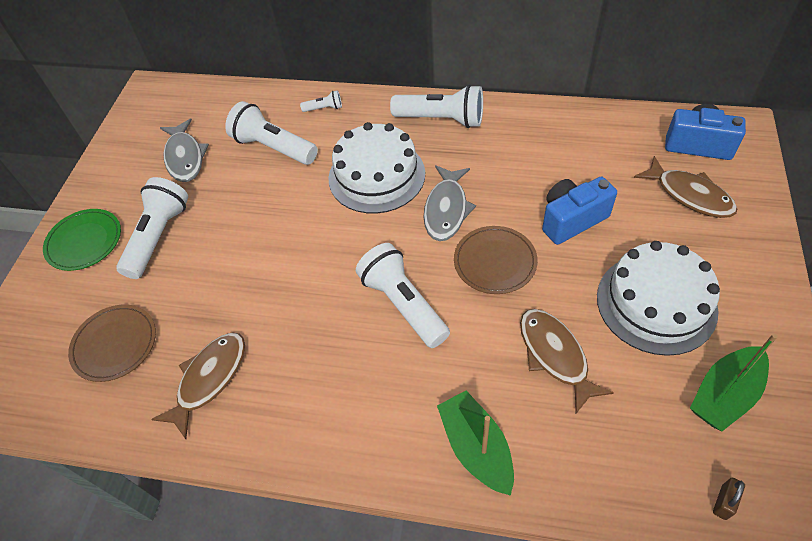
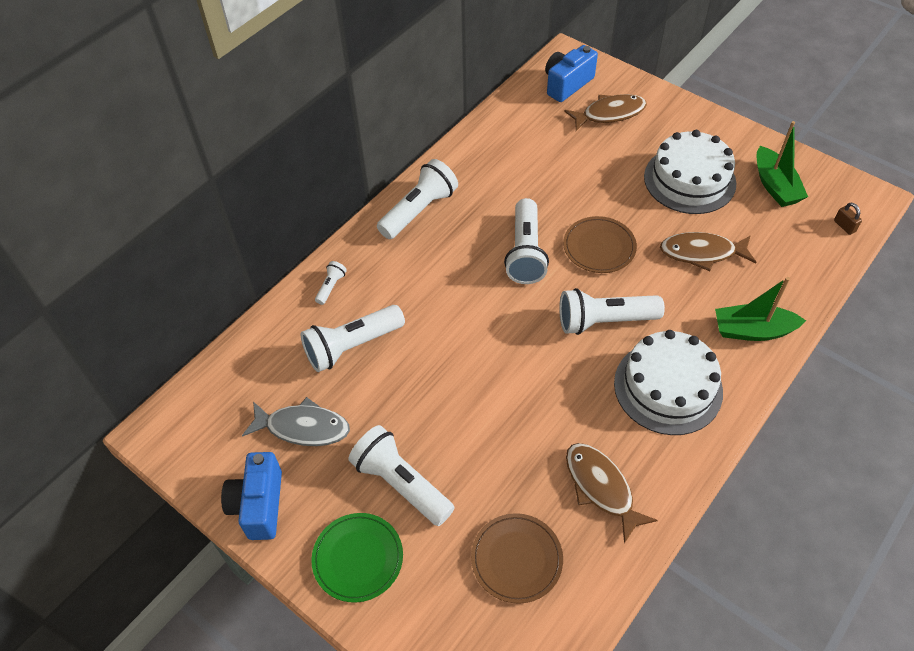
camera: 65 degrees left, 0 degrees up
(376, 175) = (452, 282): white cake -> white cake (668, 387)
(446, 209) = (525, 252): grey fish -> white flashlight
(572, 220) = (589, 185): blue camera -> blue camera (259, 505)

